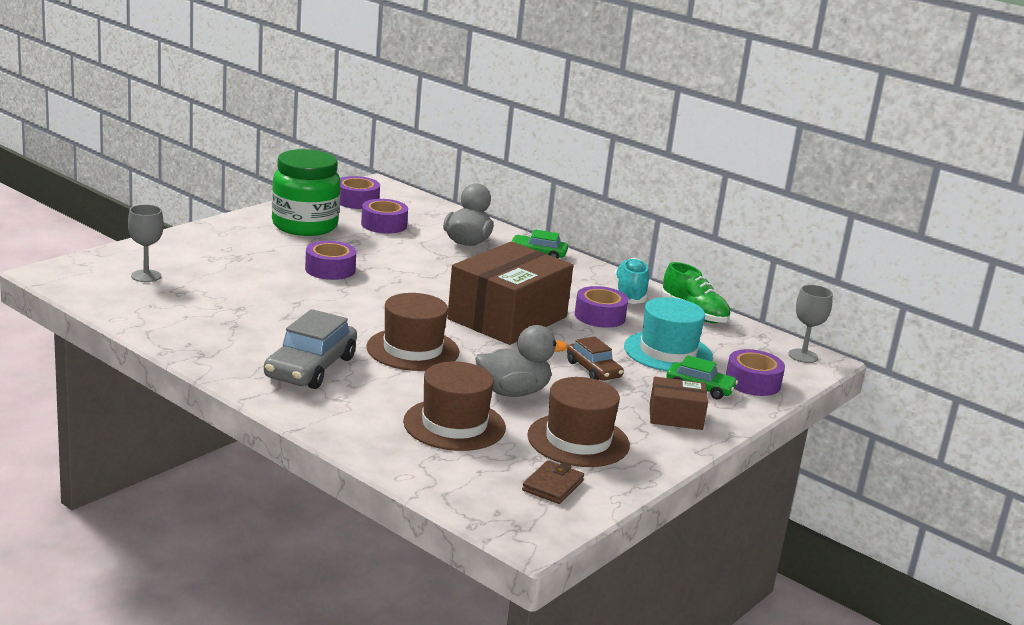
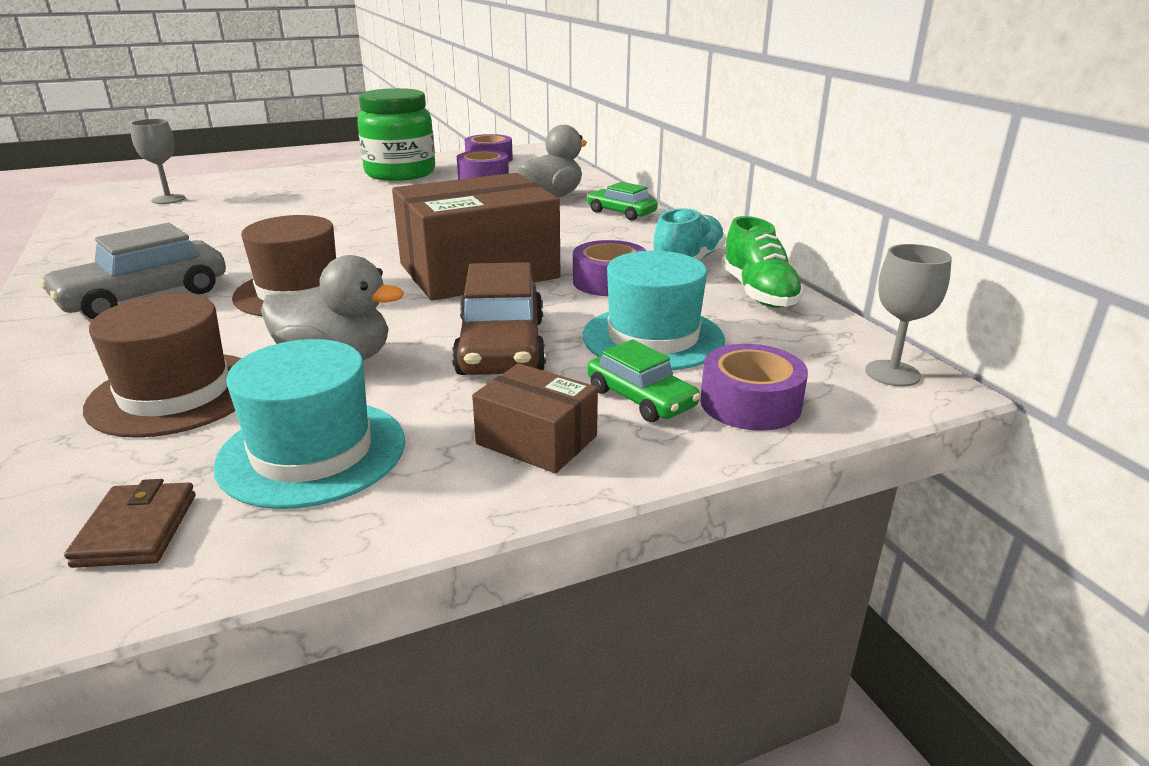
camera: 30 degrees right, 5 degrees up
(330, 269) = (356, 208): purple tape -> none
(552, 485) = (136, 530): brown wallet -> brown wallet turned 60 degrees counterclockwise
(578, 440) = (312, 452): brown hat -> turquoise hat
(593, 370) = (501, 347): brown car -> brown car, size x1.68

